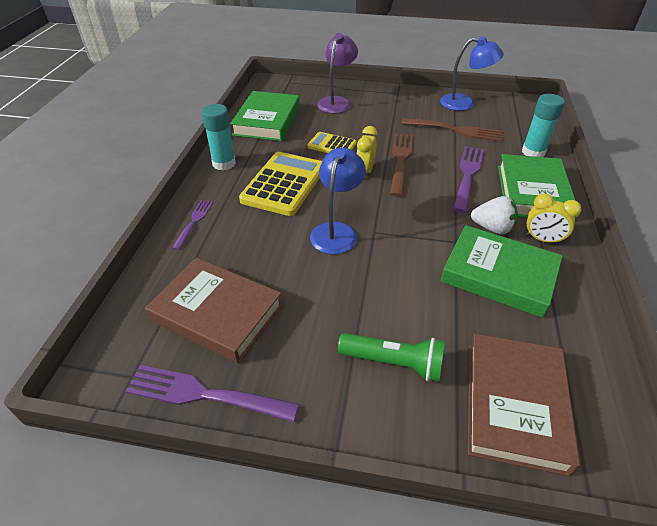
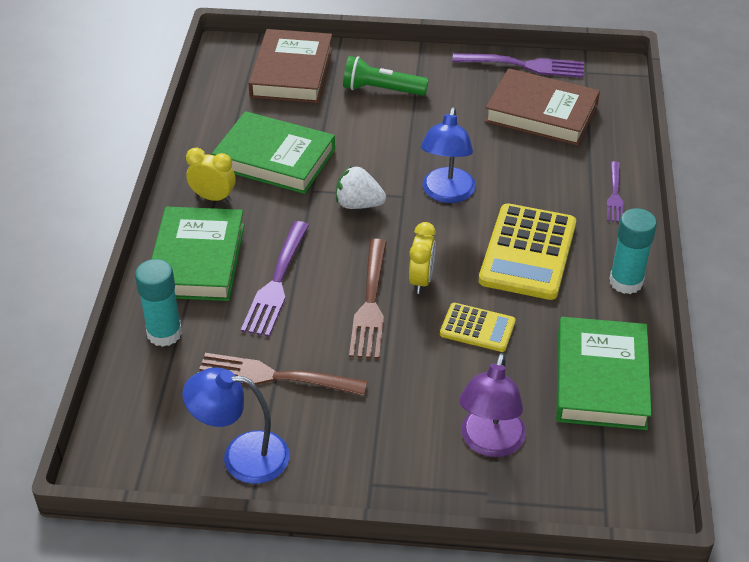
camera: 175 degrees right, 0 degrees up
(492, 228) = (266, 208): white strawberry -> white strawberry (358, 204)

